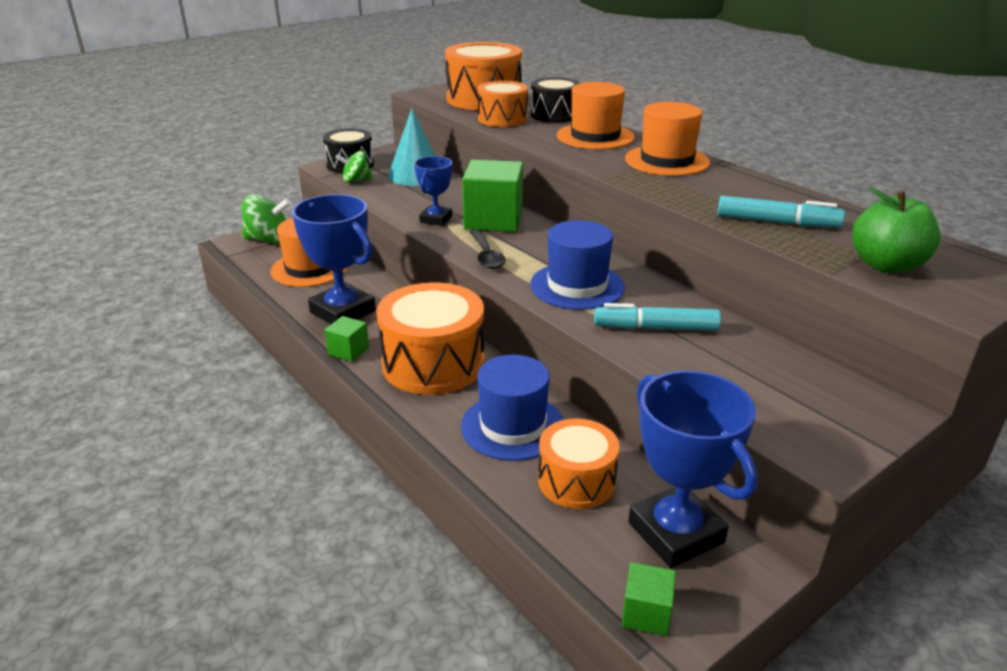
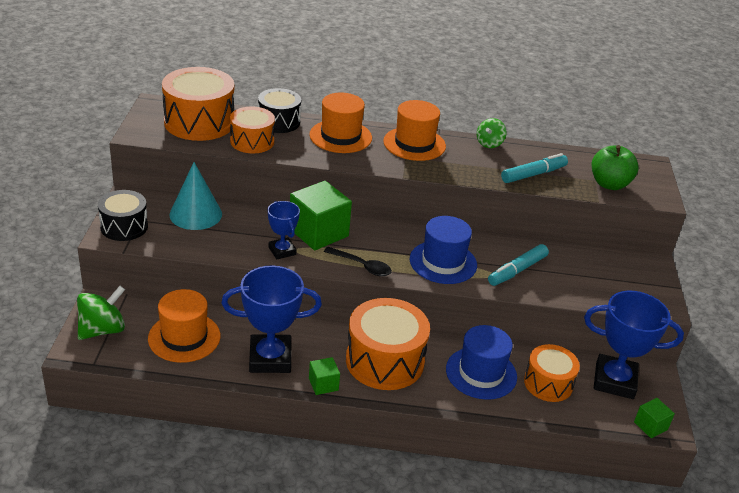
camera: 50 degrees left, 5 degrees up
(356, 180) = (159, 241): green spinning top -> green spinning top (489, 143)

